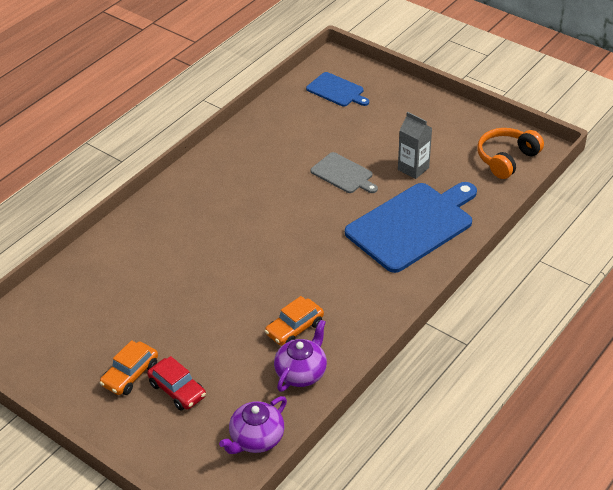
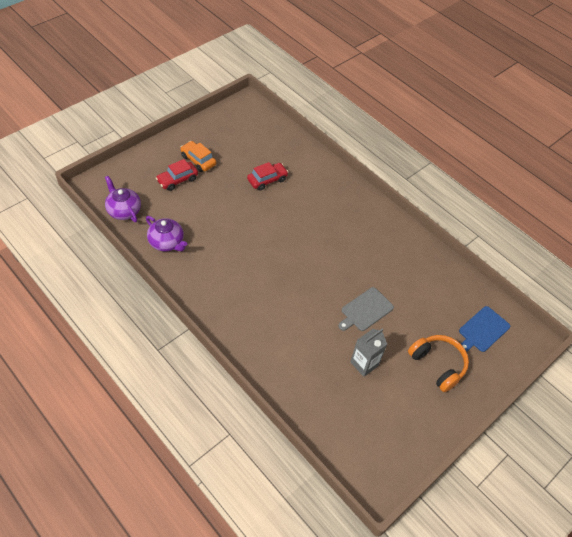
camera: 95 degrees right, 10 degrees up
(155, 289) = (267, 180): none -> red car
(294, 328) = (207, 246): orange car -> none
(412, 225) = (293, 345): blue cutting board -> none
(506, 159) = (365, 447): orange headphones -> orange headphones (438, 365)

